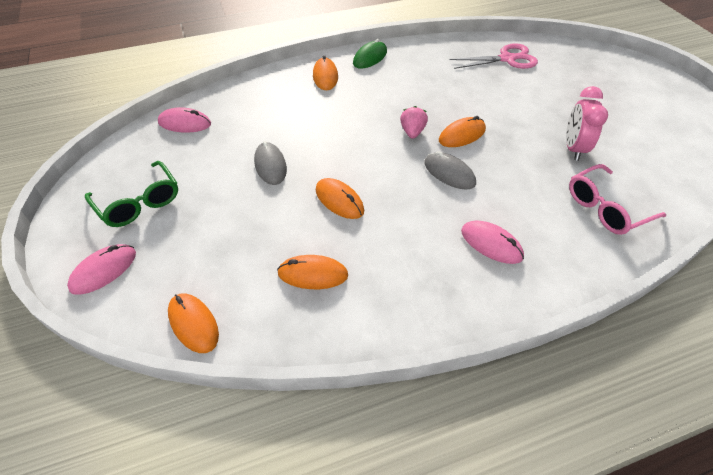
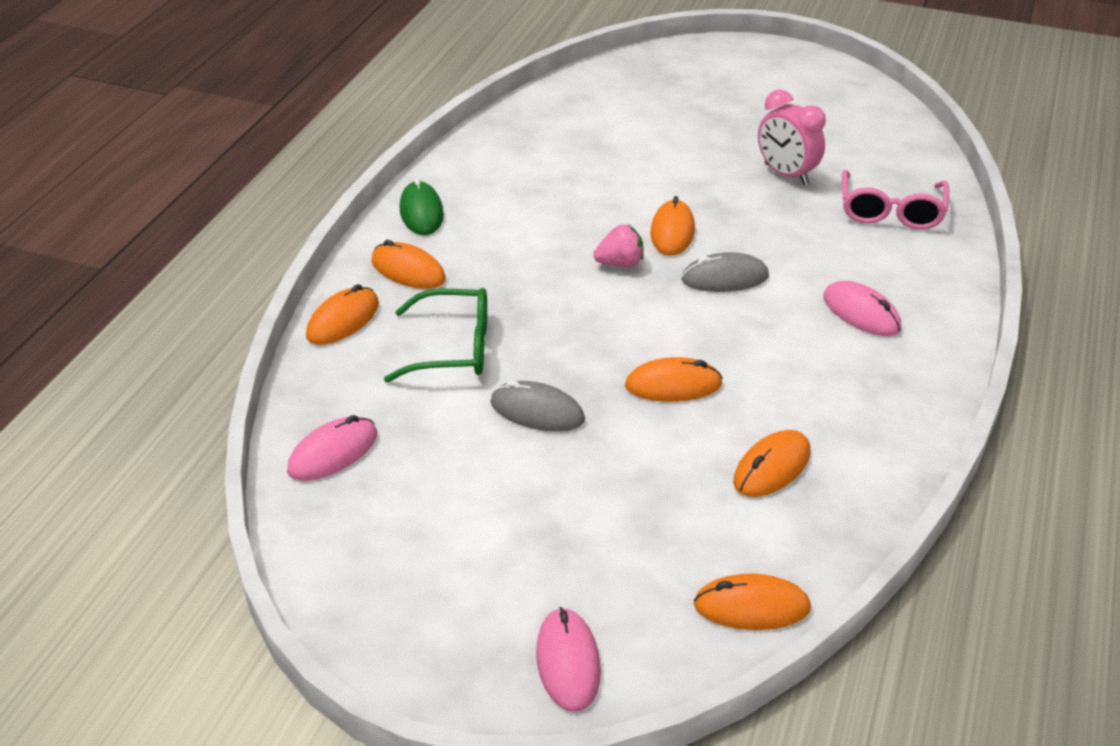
camera: 50 degrees left, 10 degrees down
(139, 202) = (462, 573): green glasses -> green glasses (452, 348)
(271, 79) = (343, 320): none -> orange mouse
(412, 132) = (620, 263): pink strawberry -> pink strawberry turned 120 degrees clockwise
(491, 244) = (861, 313): pink mouse -> pink mouse turned 60 degrees clockwise
(507, 59) = (579, 118): pink scissors -> none

